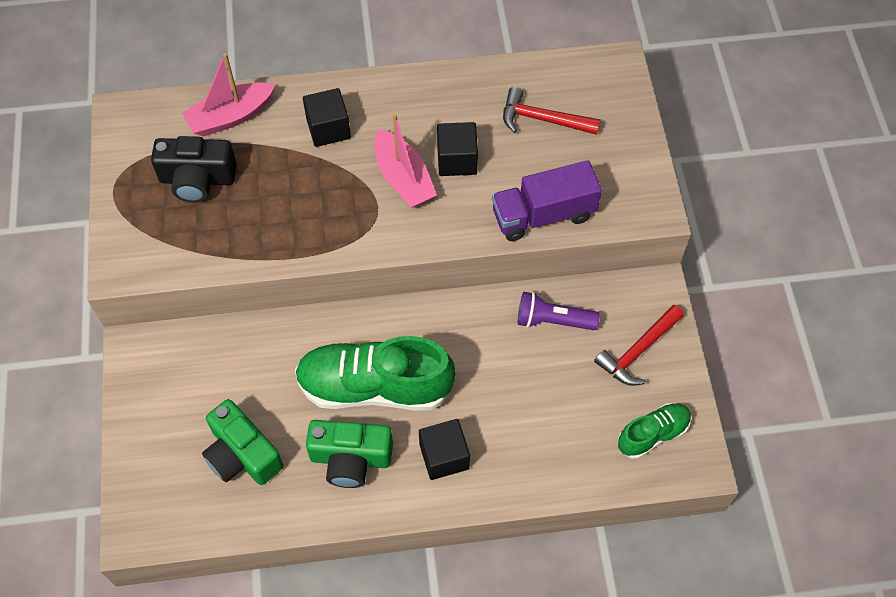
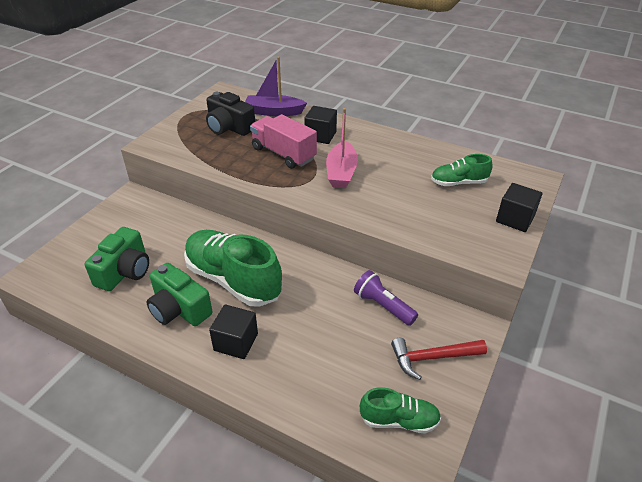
camera: 35 degrees right, 20 degrees down
(230, 117) = (274, 112): pink boat -> purple boat
(242, 454) = (125, 271): green camera -> green camera turned 150 degrees counterclockwise
(309, 186) = (283, 154): none -> pink truck
(457, 160) = (383, 178): black cube -> black cube (515, 219)
(542, 119) = (458, 183): red hammer -> green shoe
(543, 215) = (416, 227): purple truck -> none

